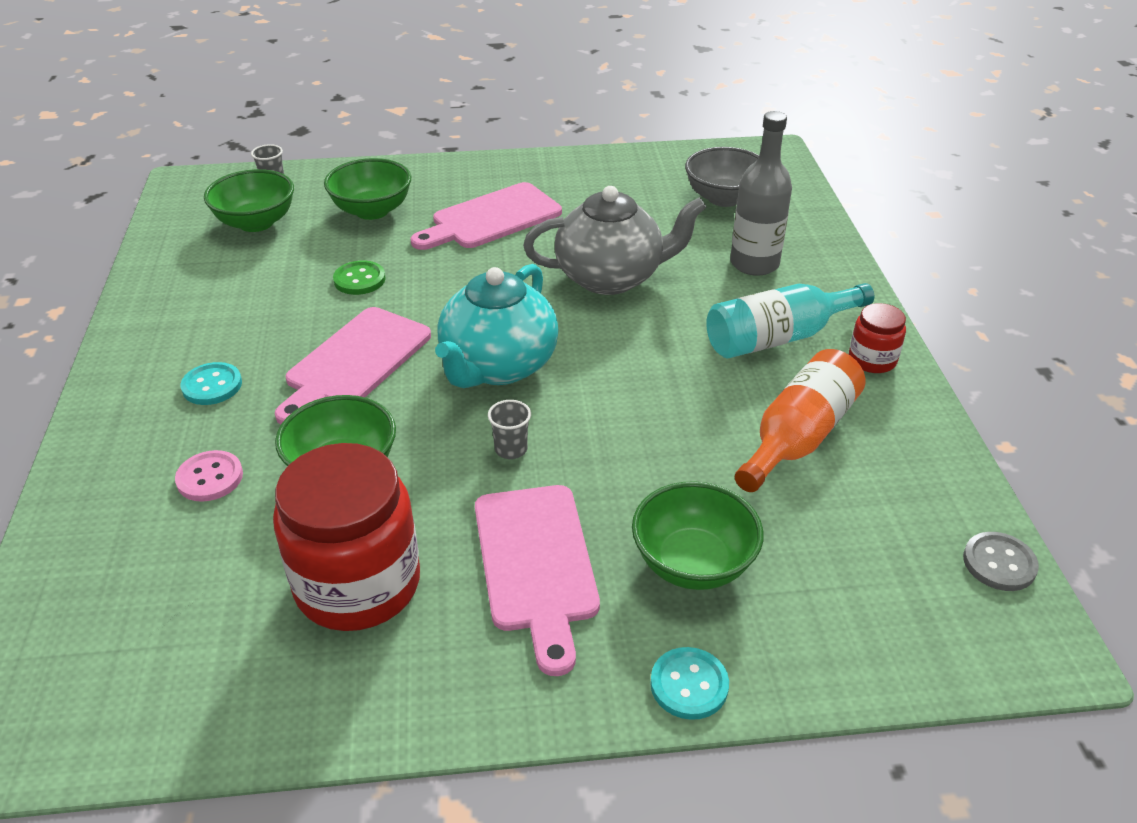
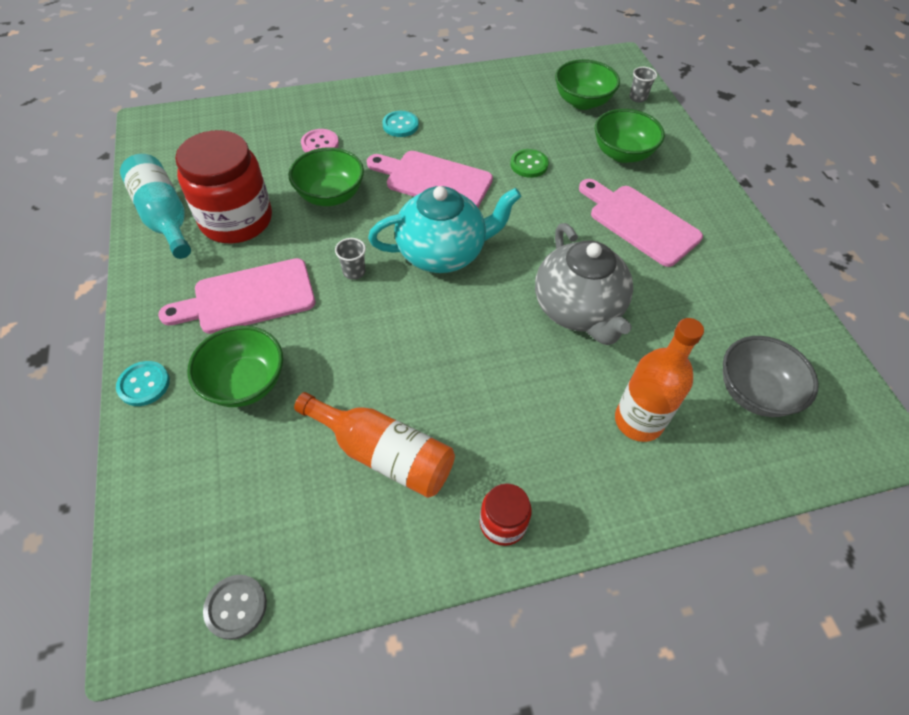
camera: 80 degrees right, 15 degrees up
(498, 366) = (443, 253): turquoise teapot -> turquoise teapot turned 150 degrees clockwise
(754, 263) = (638, 421): grey bottle -> orange bottle
(778, 337) = (520, 440): turquoise bottle -> turquoise bottle (164, 216)

